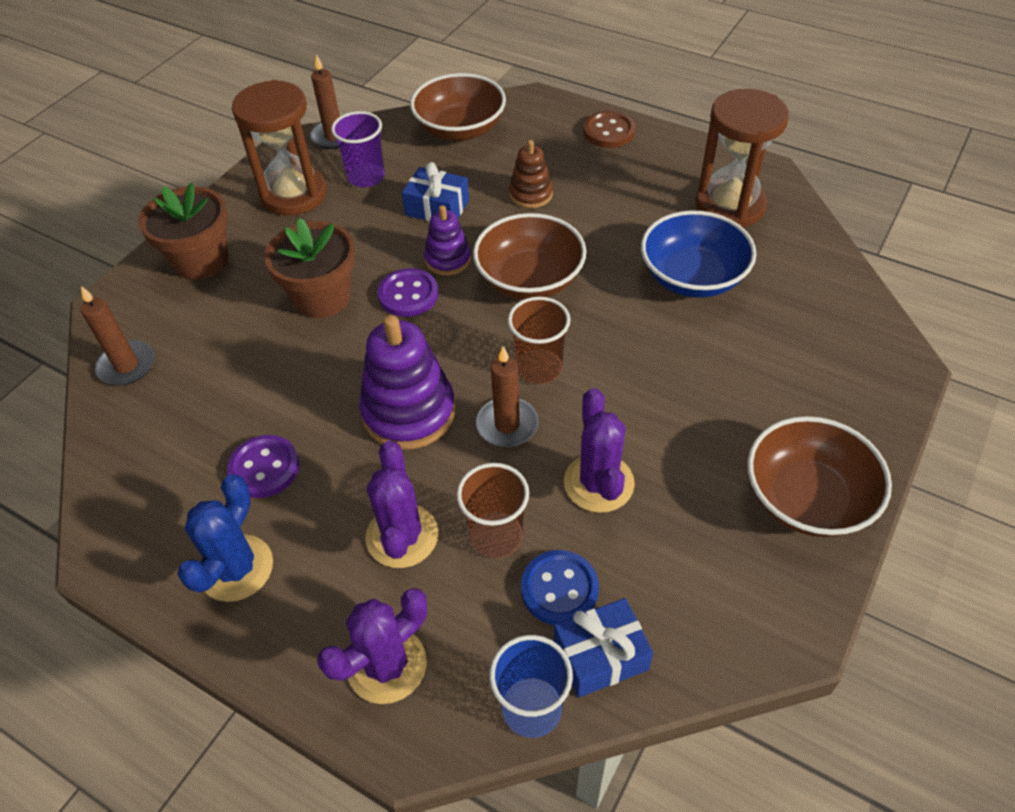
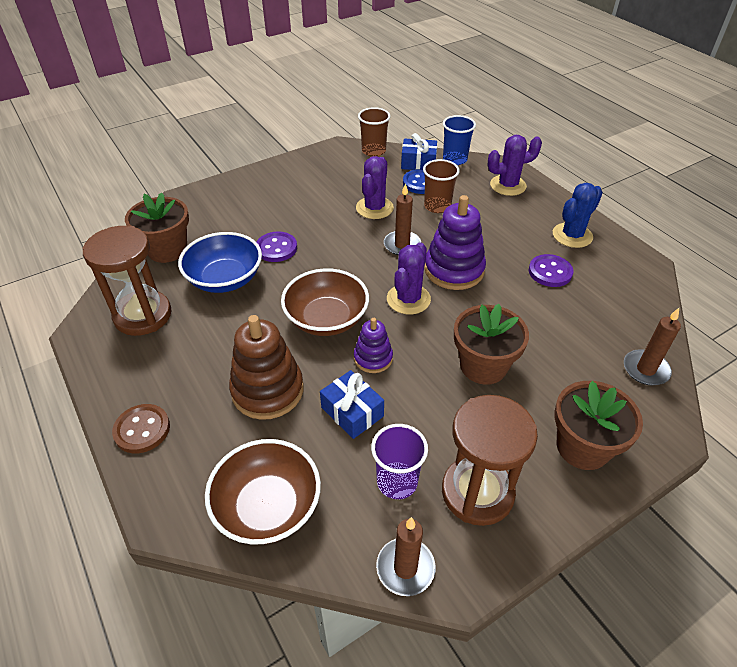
camera: 155 degrees left, 5 degrees down
(402, 536) = (483, 220): purple cactus -> purple cactus (408, 299)
(408, 295) = (418, 342): purple button -> purple button (276, 248)
(531, 194) = (267, 390): brown stacking toy -> brown stacking toy, size x1.76
(539, 368) = (364, 264): brown cup -> brown cup (373, 151)
(807, 498) = (289, 174): brown bowl -> none
(808, 283) = (167, 250): none -> brown flower pot

